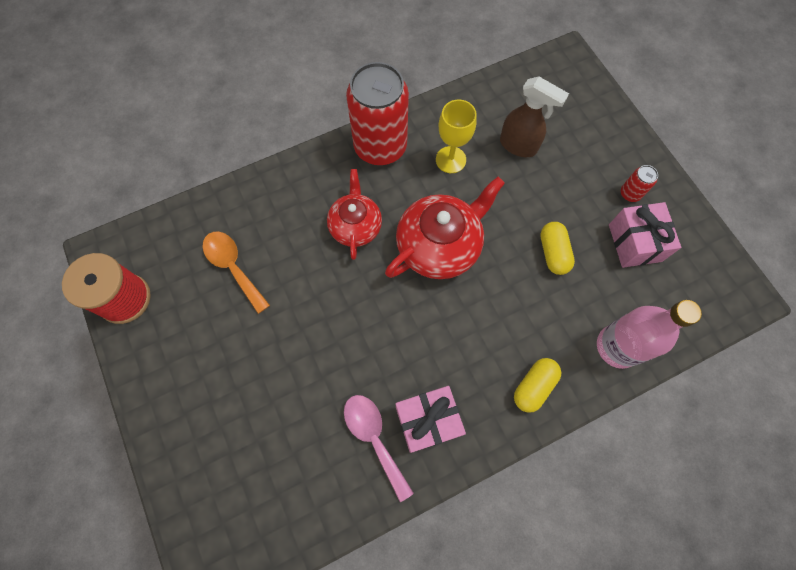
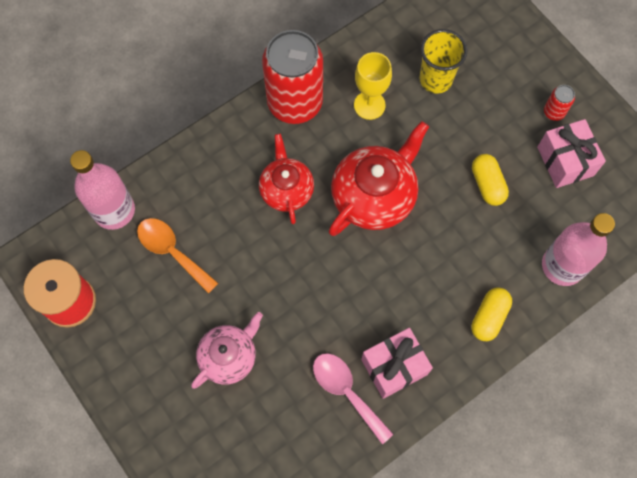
camera: 10 degrees left, 0 degrees up
(188, 219) = (114, 210): none -> pink bottle
(264, 380) = (229, 356): none -> pink teapot
(518, 146) = (435, 79): brown spray bottle -> yellow cup

